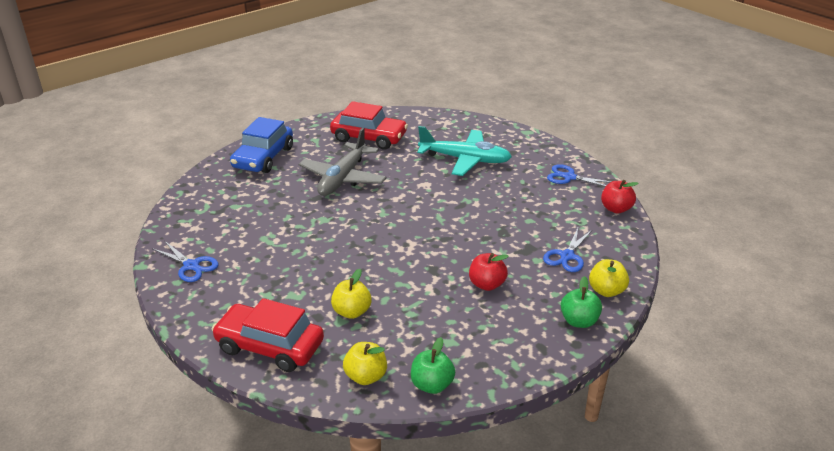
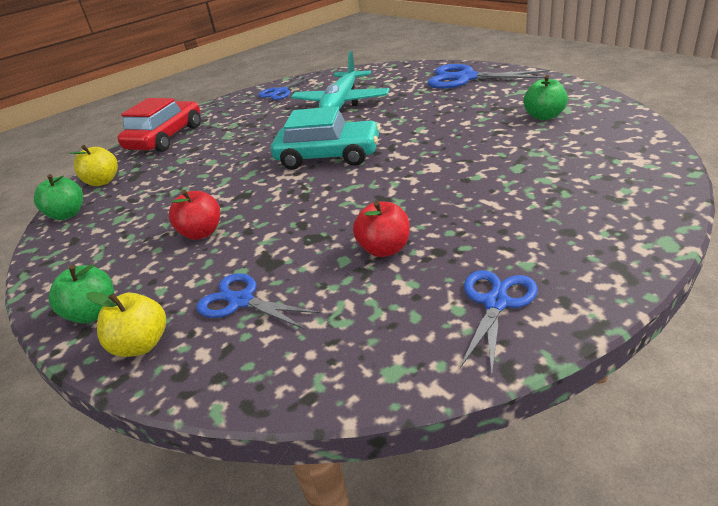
camera: 95 degrees right, 0 degrees up
(263, 158) = (465, 78): blue car -> blue scissors
(343, 178) = (434, 119): grey plane -> none
(352, 312) = (192, 162): yellow apple -> none
(369, 138) = (544, 116): red car -> green apple
(383, 228) = (328, 156): none -> turquoise car
(465, 159) = (516, 188): turquoise plane -> turquoise plane (341, 103)
(616, 209) = (383, 371): red apple -> red apple (384, 249)

